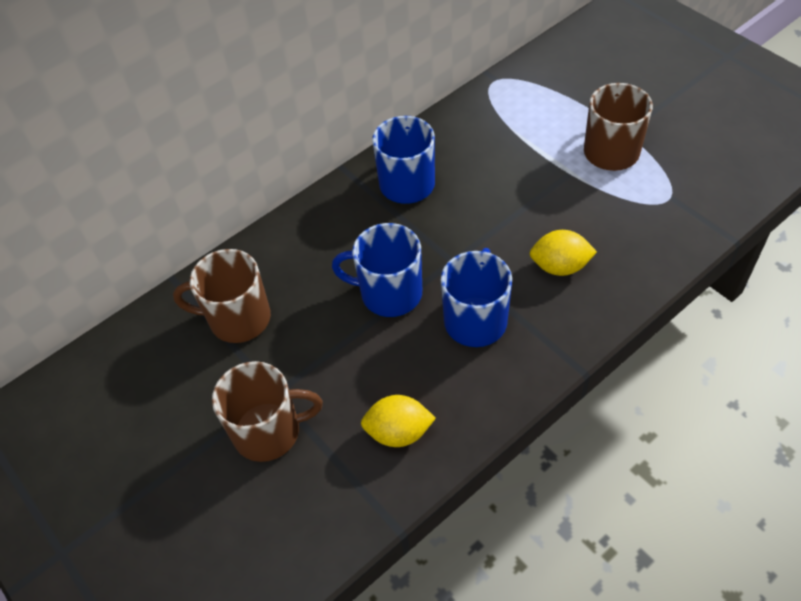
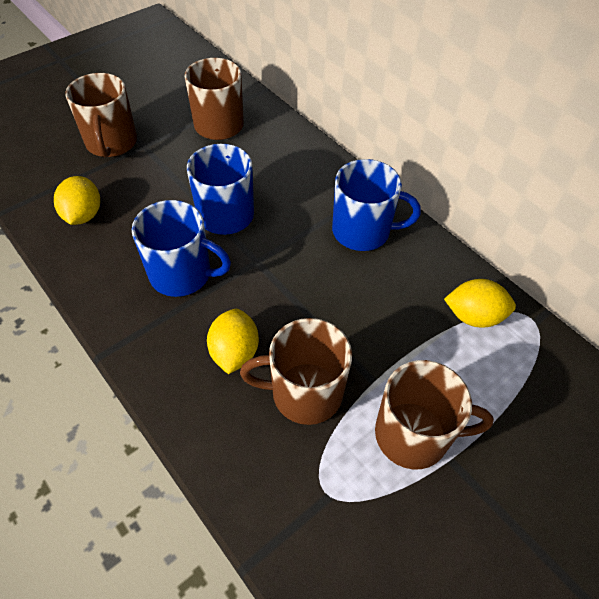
camera: 85 degrees right, 0 degrees up
(496, 113) = (474, 316): none -> yellow lemon
(590, 216) = (304, 393): none -> brown mug

